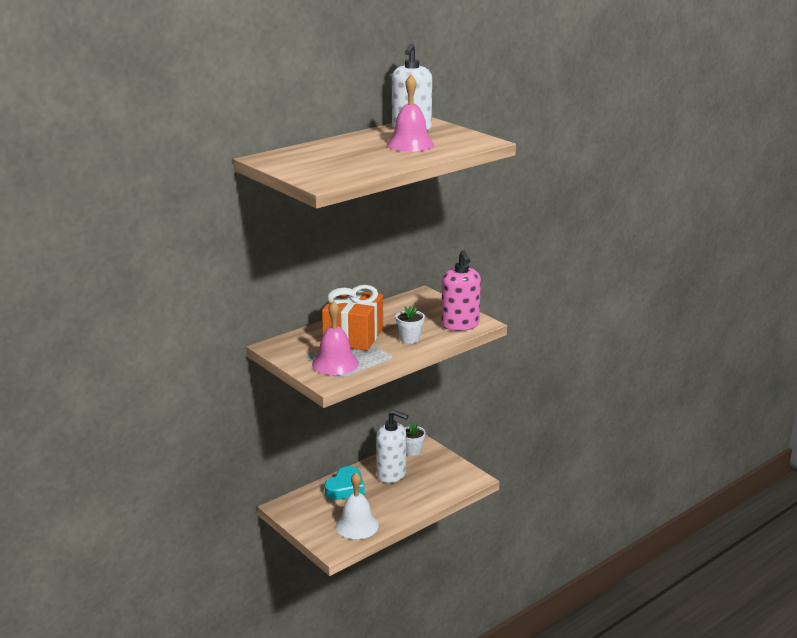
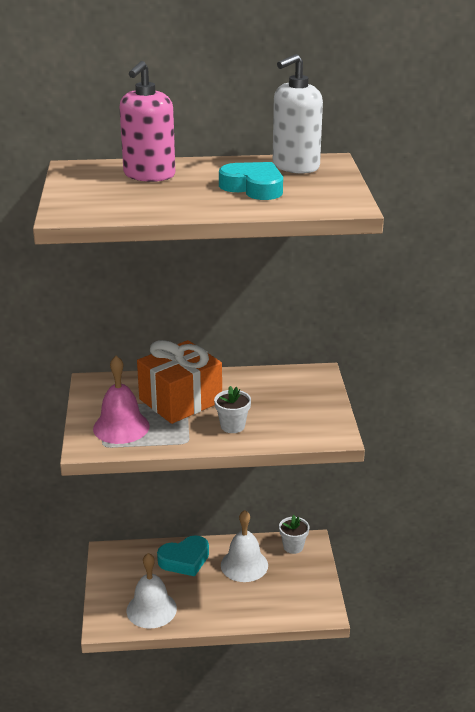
camera: 35 degrees right, 5 degrees up
(391, 474) = (244, 565): white soap dispenser -> white bell
(410, 144) = (253, 187): pink bell -> turquoise heart
(460, 325) = (309, 429): pink soap dispenser -> pink soap dispenser (149, 175)

